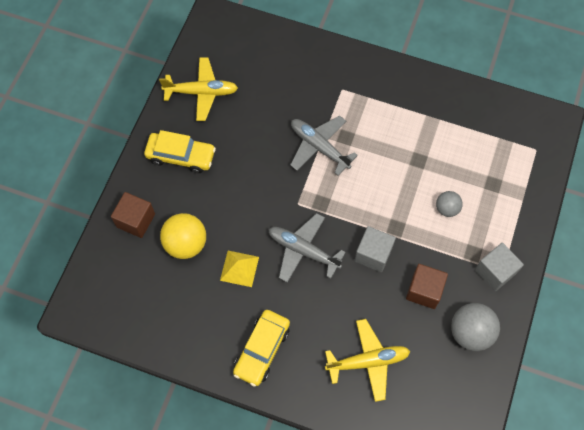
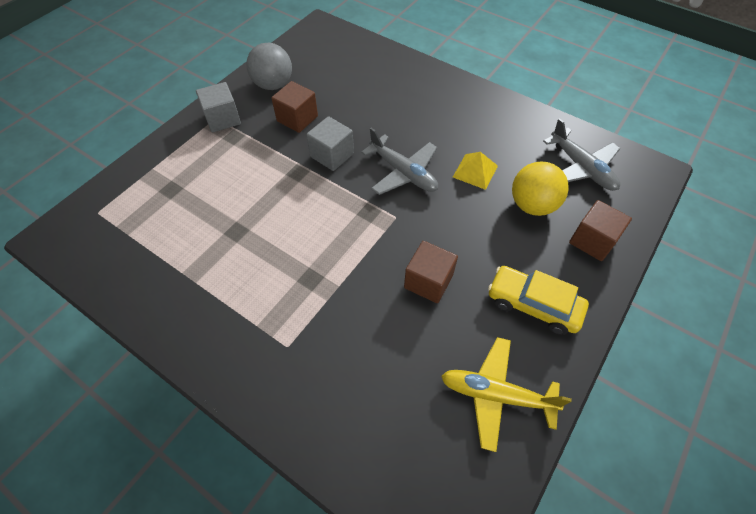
camera: 165 degrees left, 10 degrees down
(259, 155) = (428, 281): none -> brown cube
(262, 350) = (464, 108): yellow car -> none
(319, 147) = (348, 274): grey plane -> grey plane (581, 168)
(368, 361) = (371, 84): yellow plane -> none
(447, 209) = (235, 177): grey ball -> none

